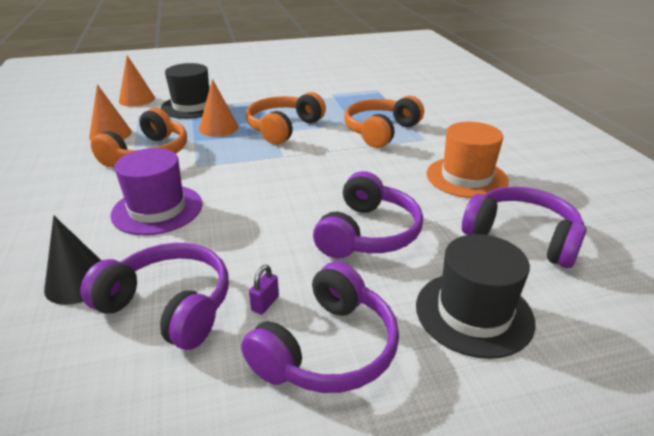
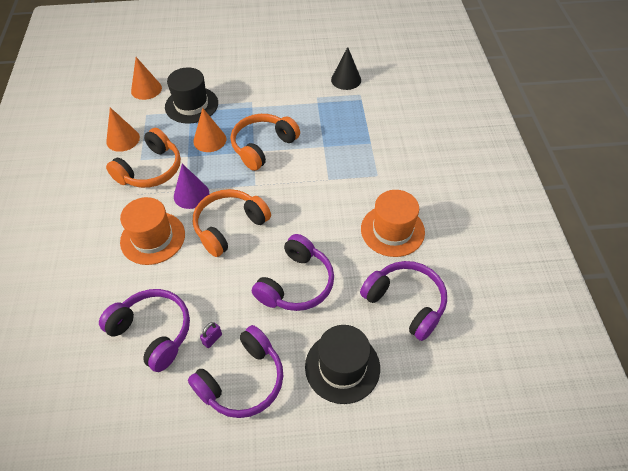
camera: 10 degrees right, 20 degrees up
(78, 282) = (99, 303): black cone -> black cone (346, 79)
(157, 209) = (153, 238): purple hat -> orange hat
(204, 169) = (191, 194): none -> purple cone
(380, 131) = (343, 160): orange headphones -> orange headphones (229, 227)

